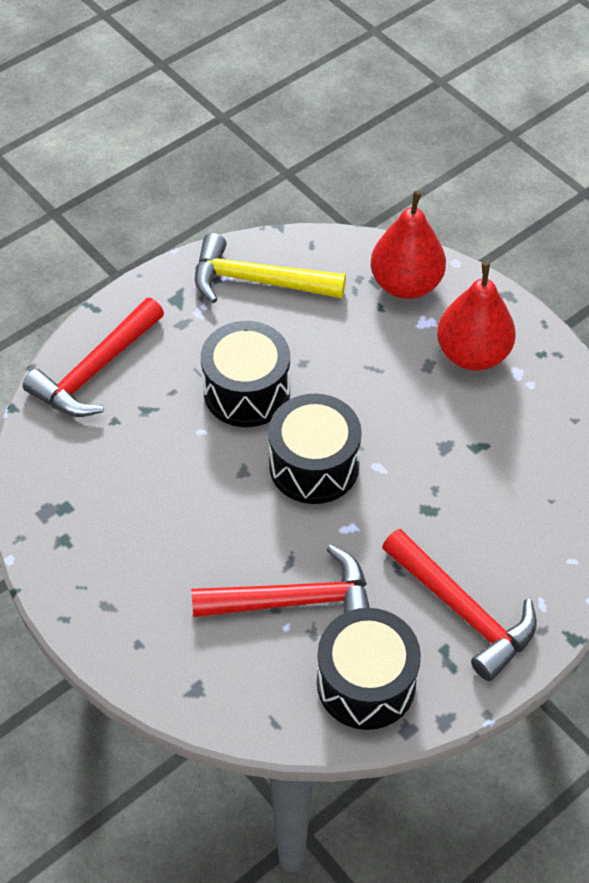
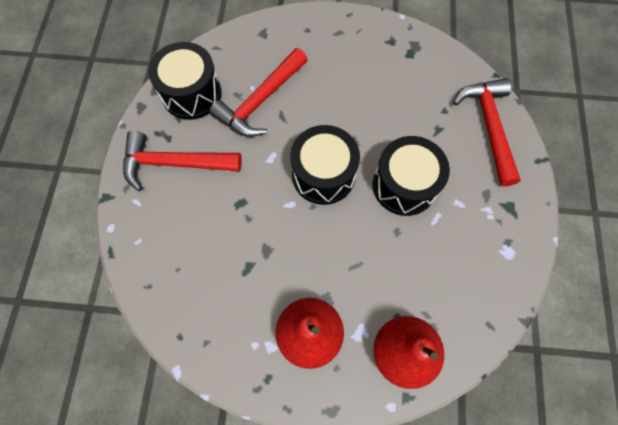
camera: 135 degrees right, 15 degrees up
(258, 281) = (485, 264): yellow hammer -> none

